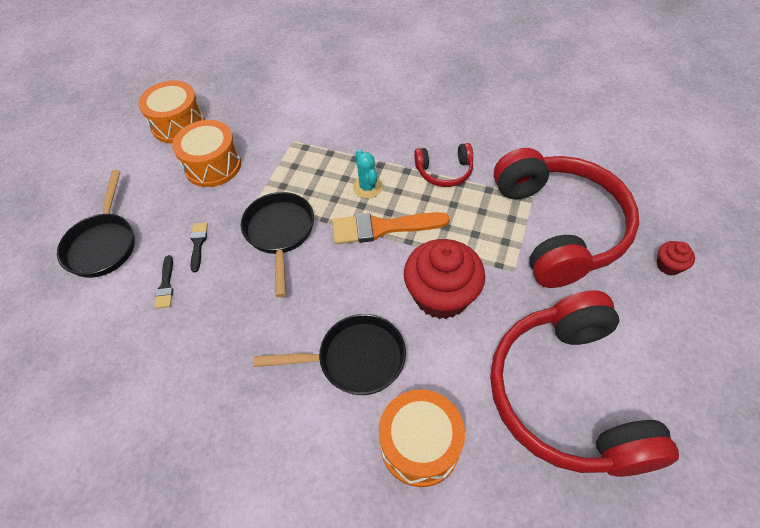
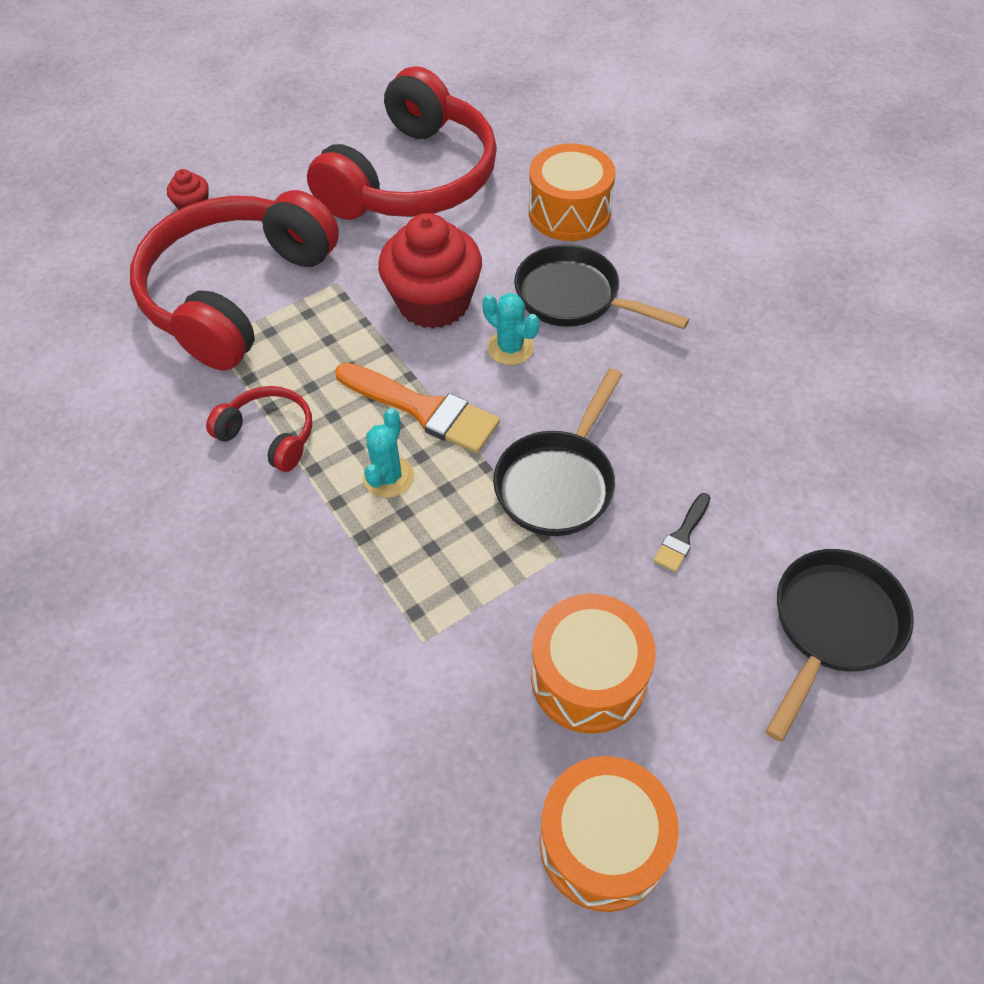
camera: 145 degrees left, 0 degrees up
(165, 285) = (754, 499): black brush -> none
(366, 294) = (510, 348): none -> turquoise cactus

